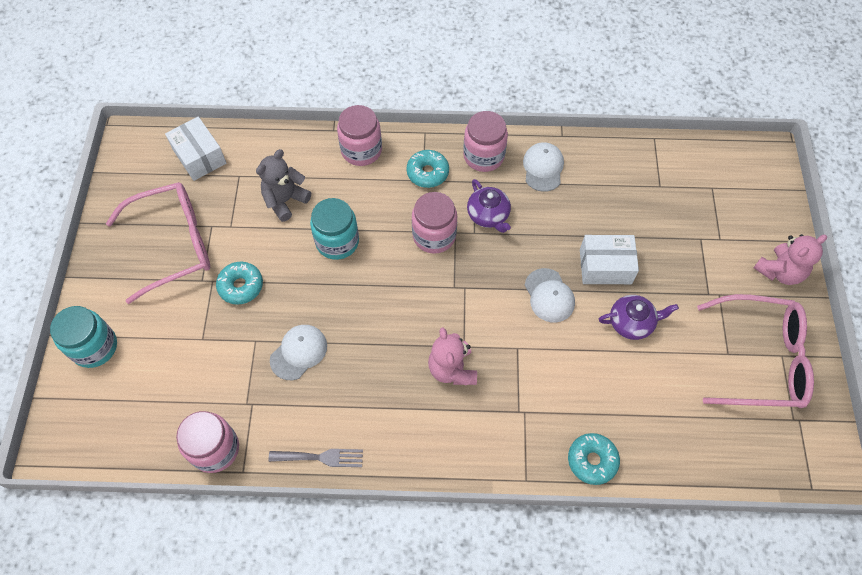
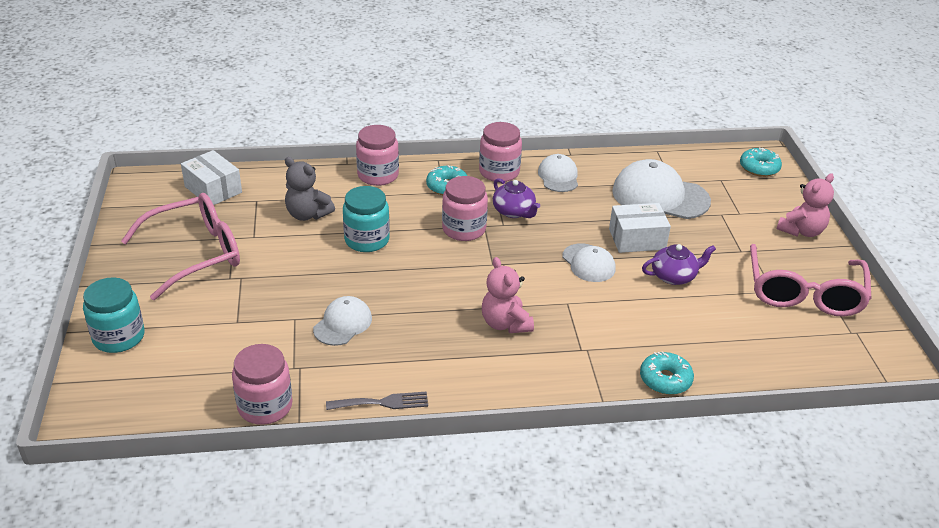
camera: 10 degrees left, 25 degrees down
(241, 286) = (272, 279): turquoise donut -> turquoise donut (759, 168)
(285, 200) = (307, 214): grey teddy bear -> grey teddy bear turned 90 degrees counterclockwise
(642, 206) = (660, 196): none -> white cap
(759, 359) = (804, 292): pink glasses -> pink glasses turned 105 degrees clockwise

